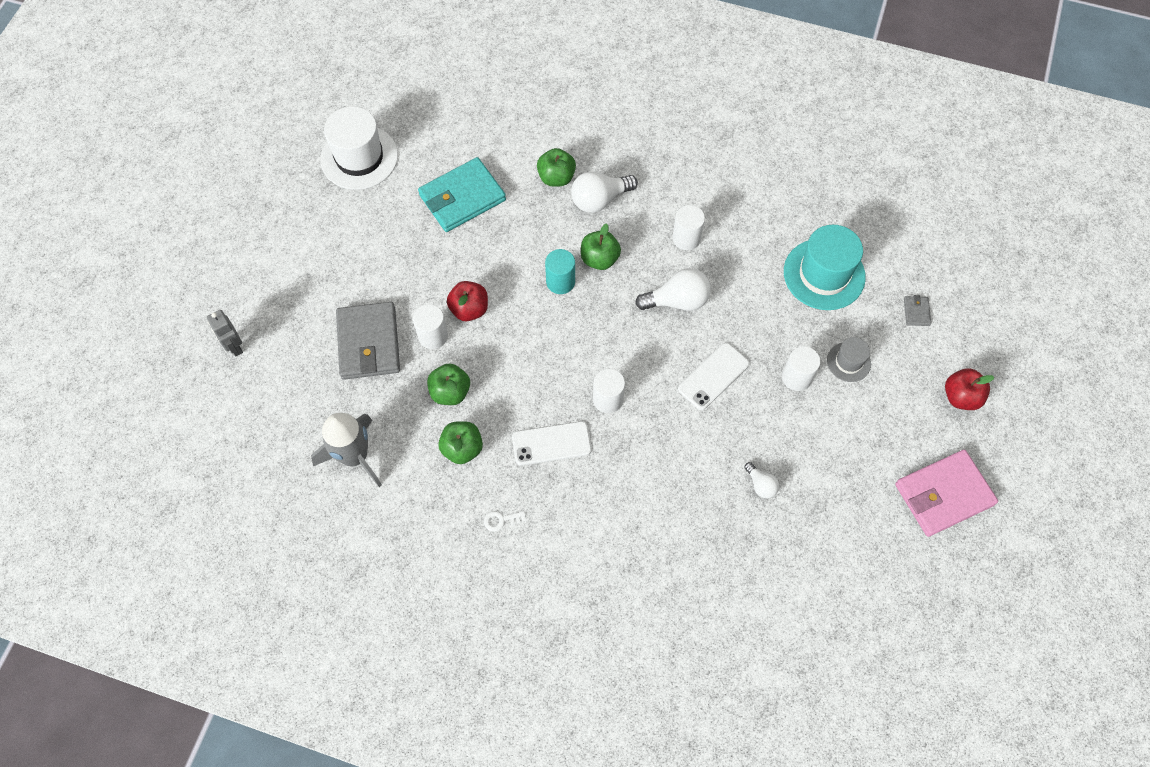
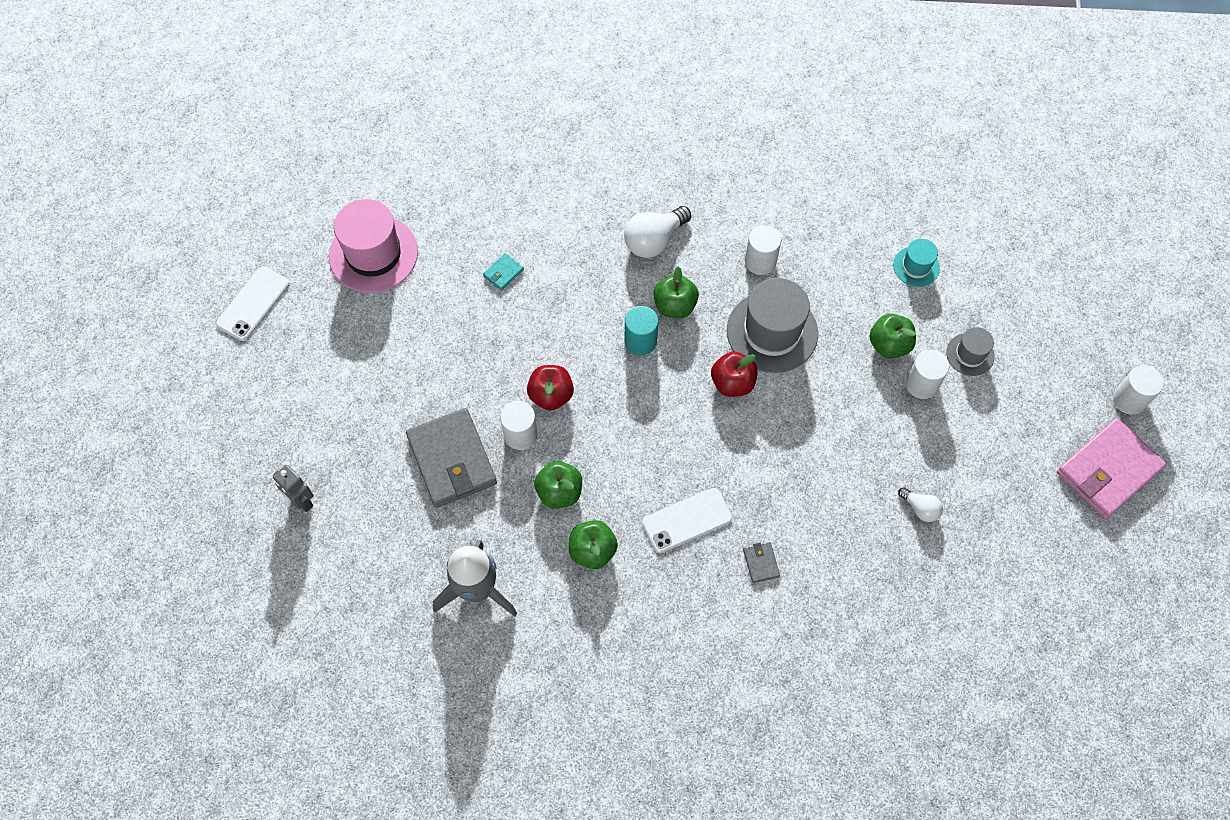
camera: 15 degrees left, 0 degrees up
(359, 157) = (373, 254): white hat -> pink hat
(462, 197) = (503, 273): turquoise wallet -> turquoise wallet, size x0.41
(501, 520) = (659, 618): white key -> none
(556, 177) = (599, 227): green apple -> green apple (889, 345)
(608, 399) = (732, 457): white cylinder -> white cylinder (1129, 400)
(677, 301) = (772, 332): white light bulb -> grey hat
(713, 376) = (835, 404): white phone -> white phone (253, 304)
(824, 274) = (916, 266): turquoise hat -> turquoise hat, size x0.52
(916, 312) = (1022, 284): grey wallet -> grey wallet (761, 563)
(961, 397) = (1094, 363): red apple -> red apple (732, 383)

